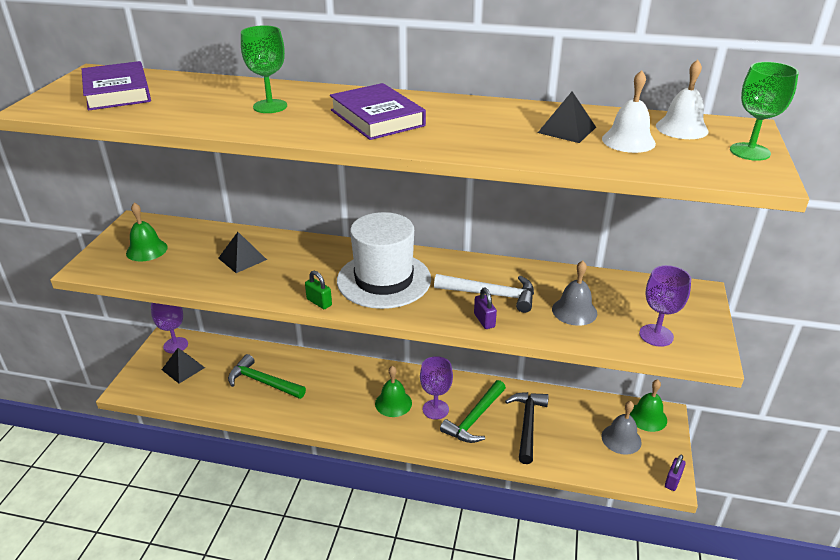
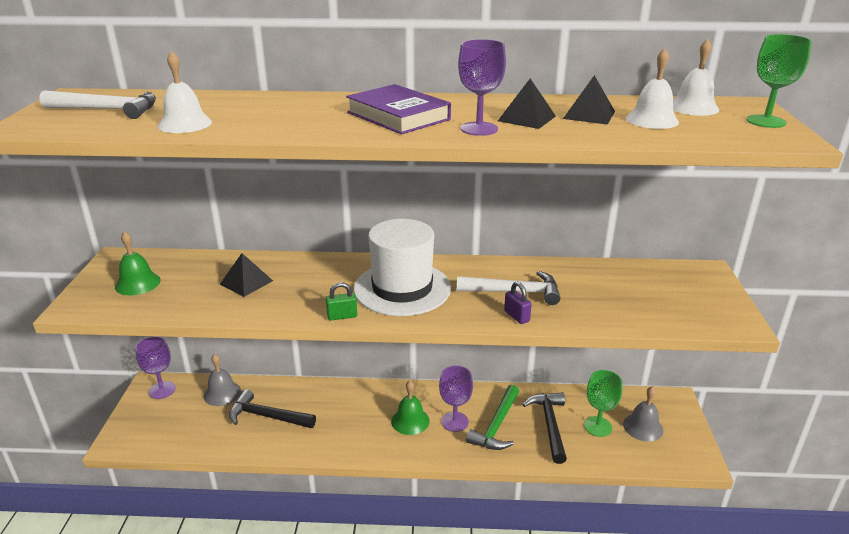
camera: 10 degrees left, 5 degrees down
(117, 92) = (107, 110): purple book -> white hammer
(178, 113) = (185, 124): none -> white bell
(183, 368) = (176, 413): black pyramid -> black pyramid (527, 118)
(263, 382) = (267, 416): green hammer -> black hammer
(270, 106) = (281, 113): green goblet -> green goblet (597, 426)
(319, 302) = (342, 316): green padlock -> green padlock turned 45 degrees counterclockwise
(574, 311) = (600, 299): grey bell -> grey bell (222, 393)
(647, 417) = (660, 403): green bell -> none
(656, 335) = (685, 312): purple goblet -> purple goblet (479, 129)
(672, 481) = (703, 460): purple padlock -> none

